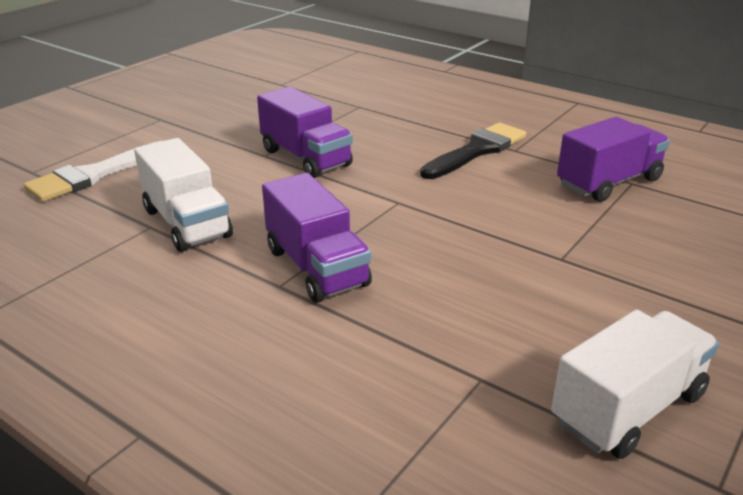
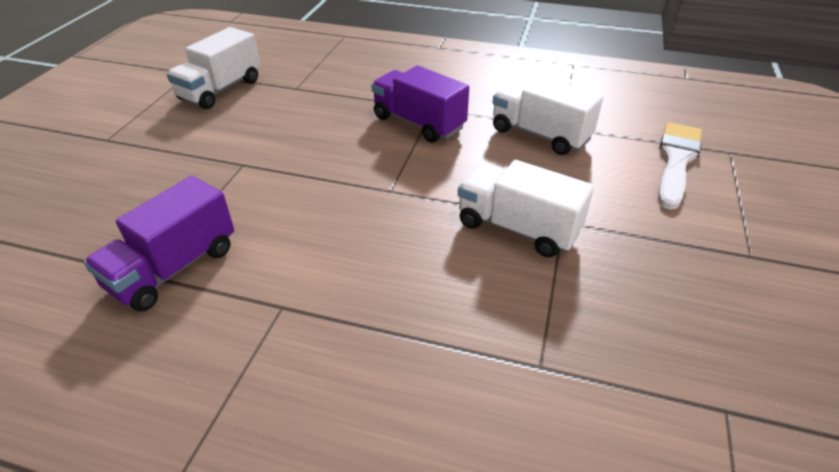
camera: 160 degrees right, 10 degrees up
(305, 158) = (517, 228): purple truck -> white truck
(477, 150) = (331, 291): black brush -> none

